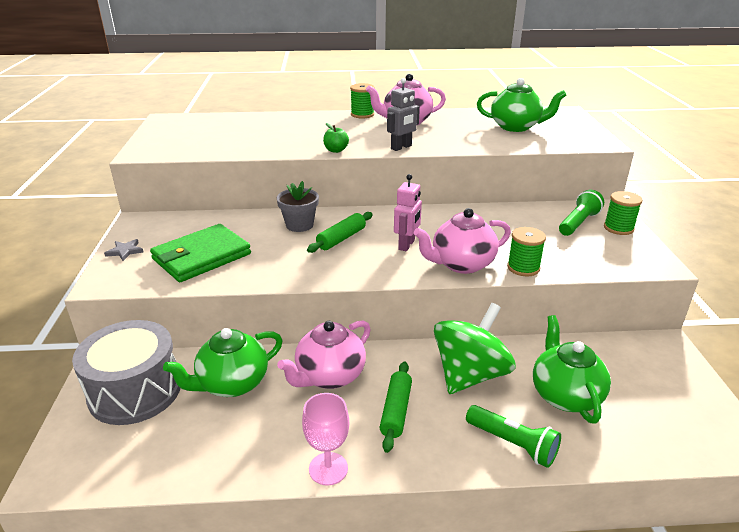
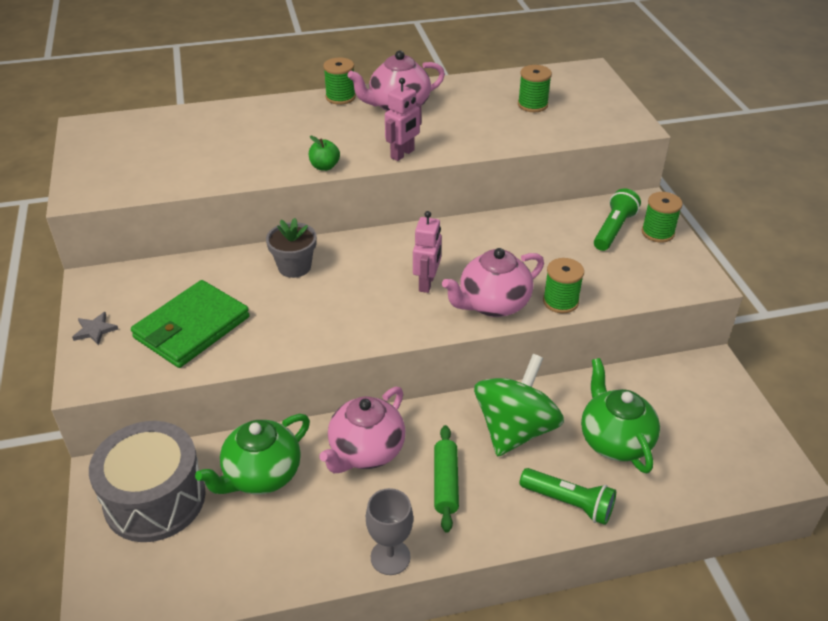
camera: 10 degrees left, 10 degrees up
(328, 468) = (390, 557): pink goblet -> grey goblet
(341, 239) = (349, 282): green rolling pin -> none
(401, 147) = (402, 154): grey robot -> pink robot
(516, 127) = (532, 105): green teapot -> green spool

